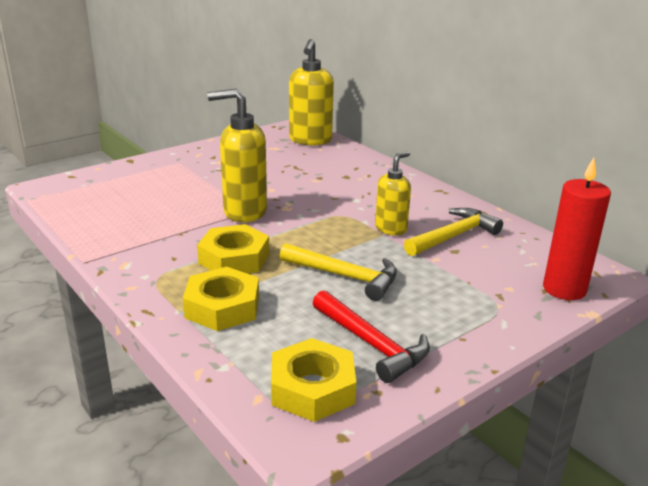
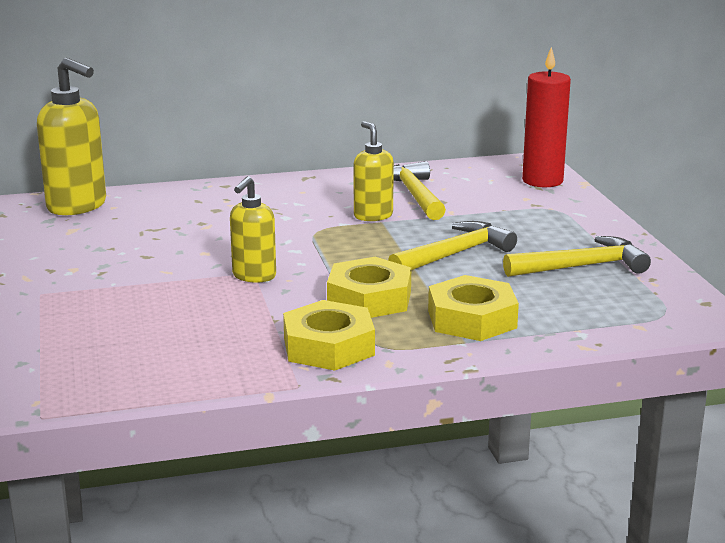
camera: 65 degrees left, 5 degrees down
(244, 212) = (254, 276): yellow soap dispenser -> yellow soap dispenser, size x0.62
(312, 388) = (636, 301): yellow nut -> yellow nut (328, 346)
(372, 344) = (582, 266): red hammer -> yellow hammer

